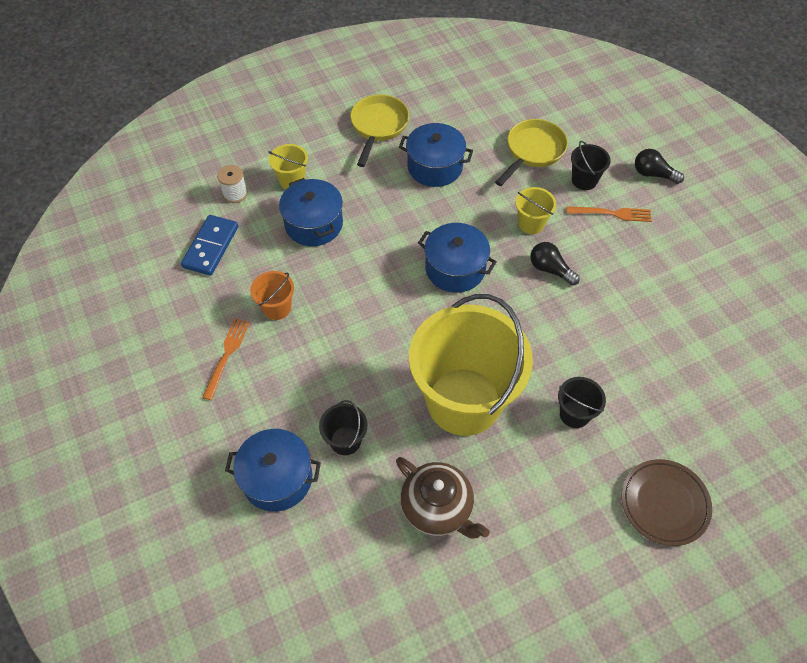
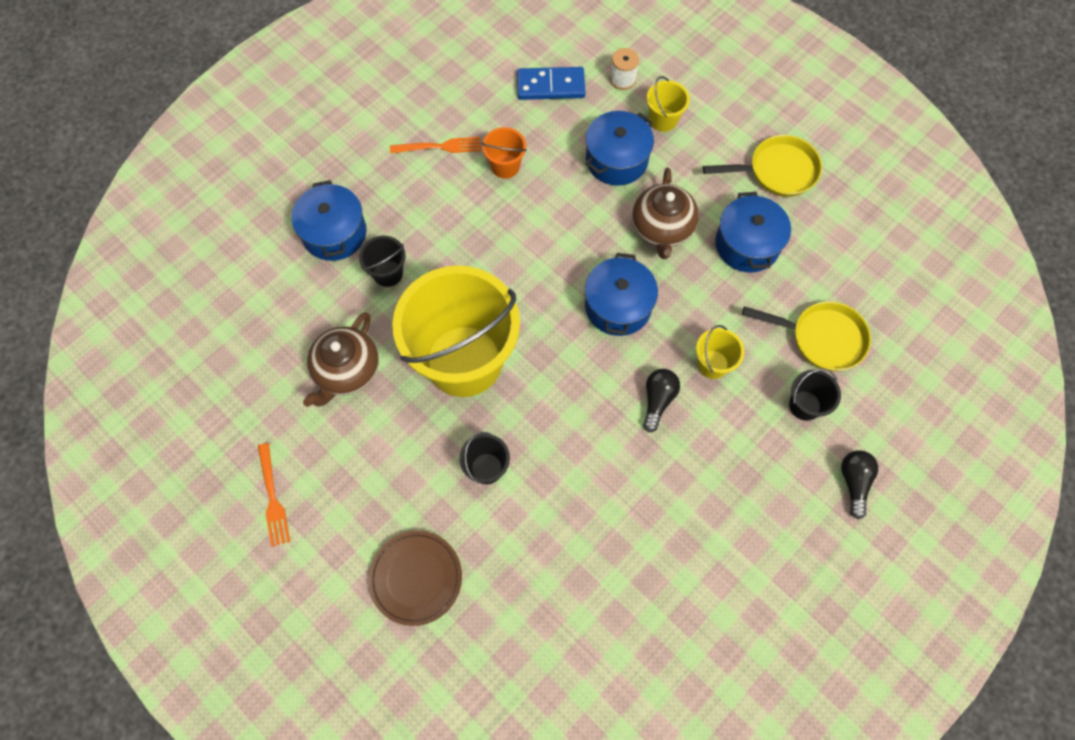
camera: 70 degrees right, 10 degrees up
(396, 215) = (662, 229): none -> brown teapot
(612, 213) = (768, 448): orange fork -> orange fork (273, 498)

